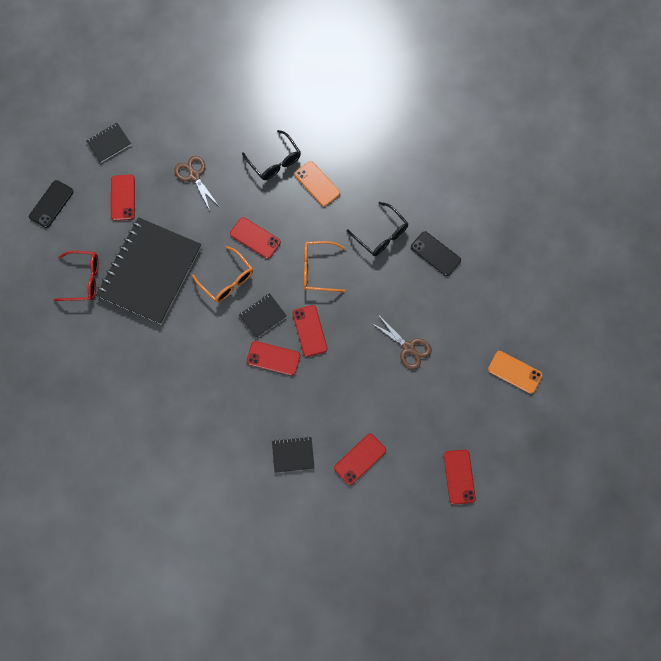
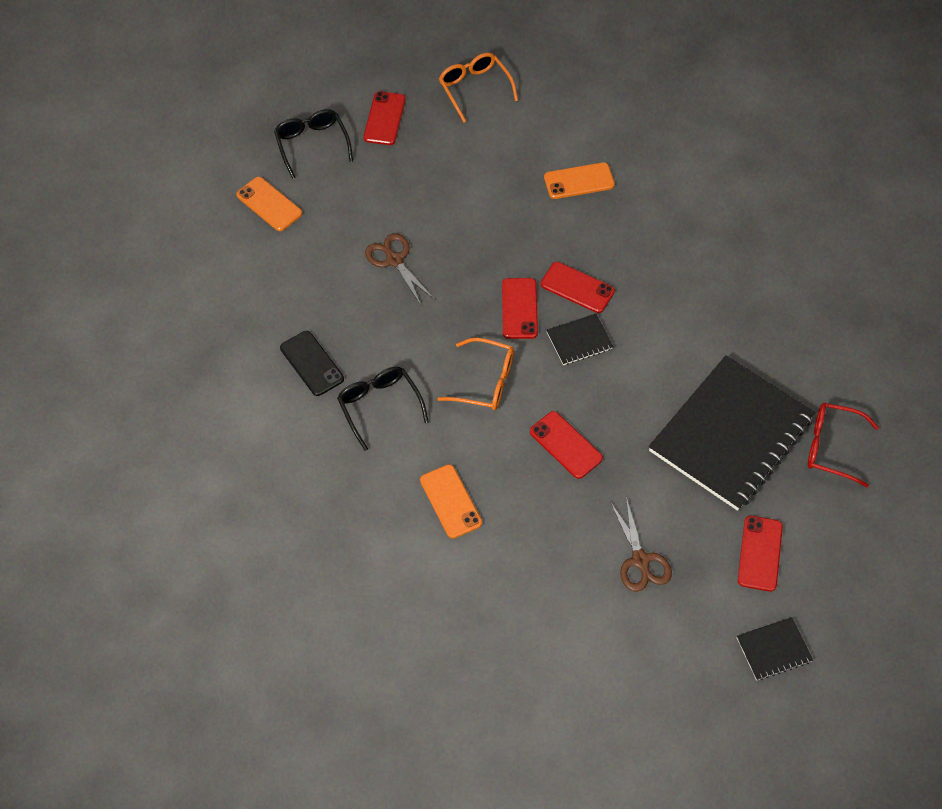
camera: 165 degrees left, 15 degrees down
(51, 204) = (876, 571): black phone -> none
(227, 280) = (619, 397): orange glasses -> orange glasses (474, 88)
(275, 161) = (507, 552): black glasses -> black glasses (312, 144)
(293, 454) = (579, 181): black notebook -> orange phone
(360, 459) = (497, 160): red phone -> none

